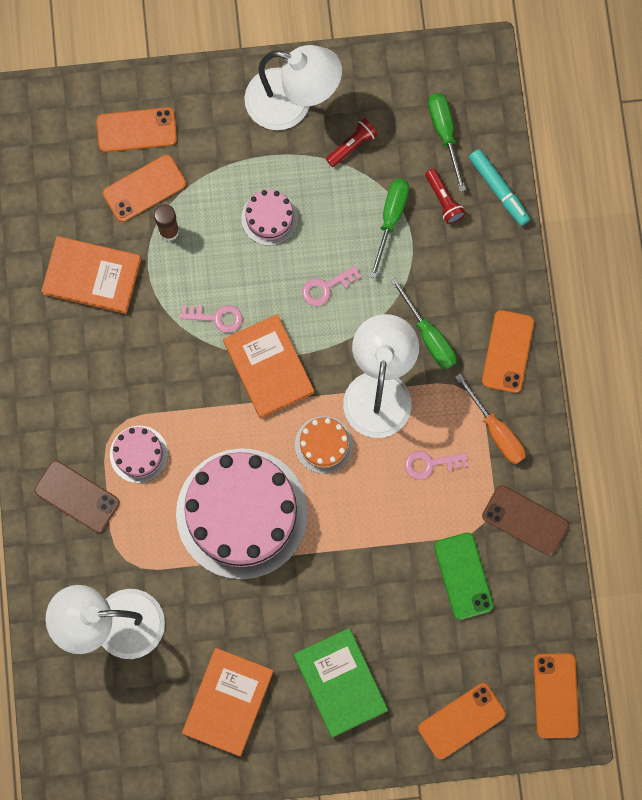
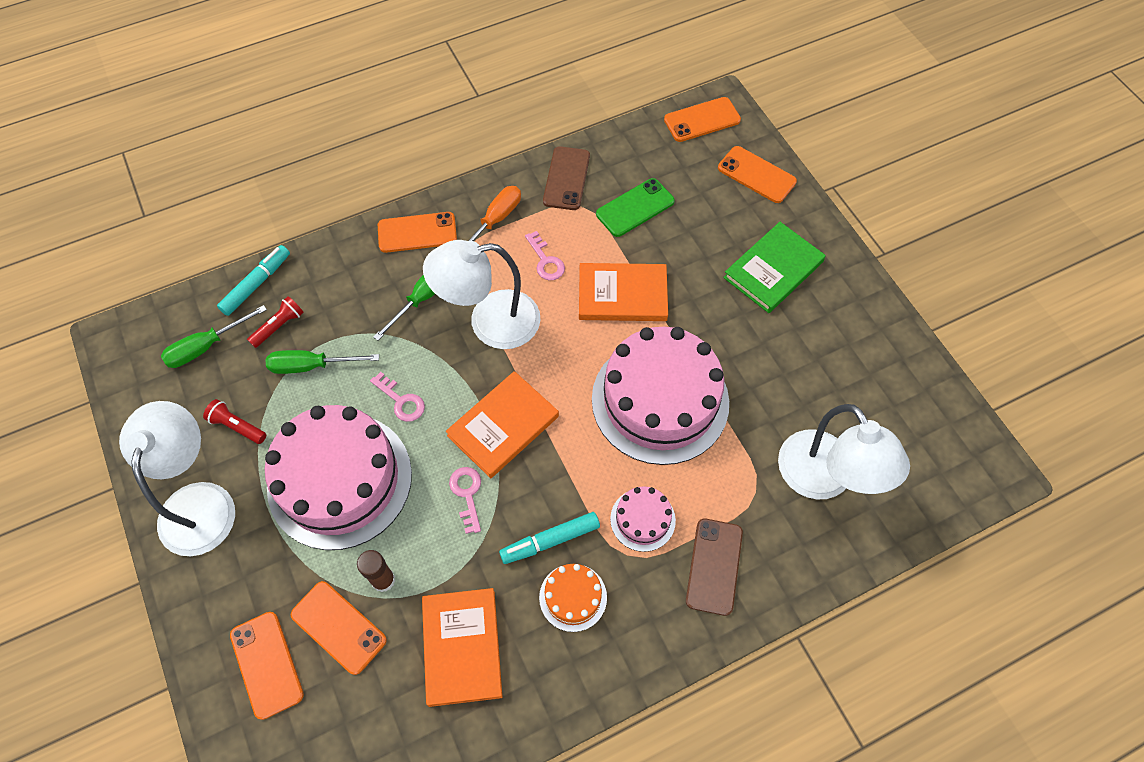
camera: 110 degrees left, 15 degrees down
(150, 372) = (550, 540): none -> turquoise marker
(228, 702) = (839, 352): orange book -> orange book (622, 295)
(269, 218) = (340, 480): pink cake -> pink cake, size x2.24
(323, 445) = (563, 352): orange cake -> orange cake (573, 597)

